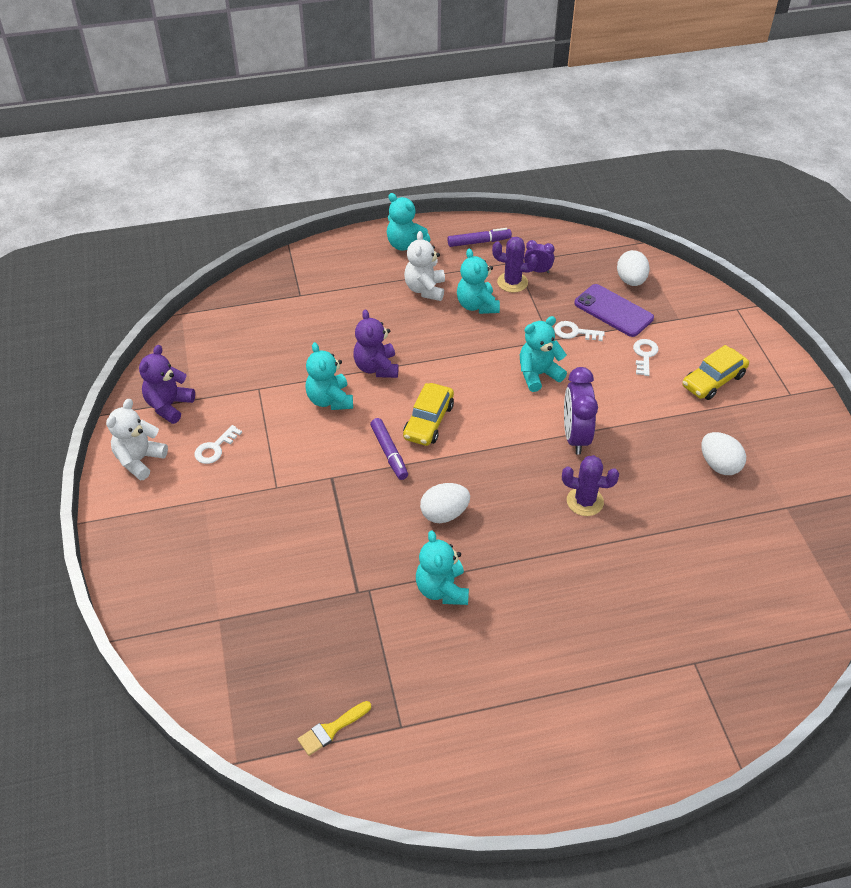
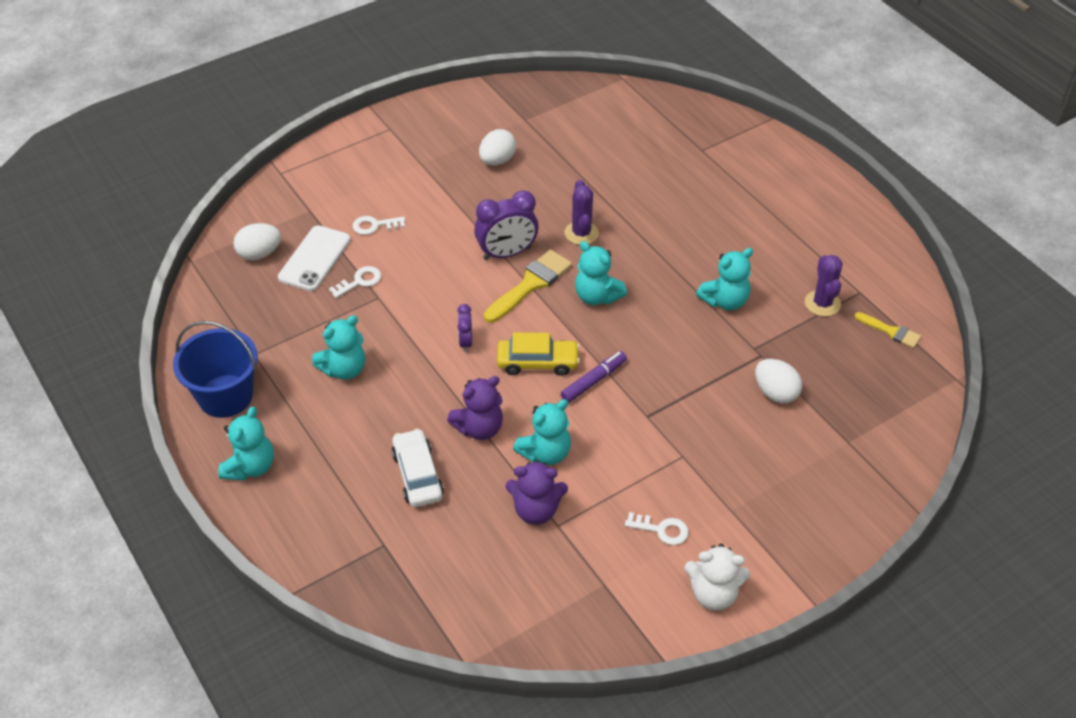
camera: 110 degrees left, 0 degrees up
(169, 406) = (624, 603): purple teddy bear -> purple teddy bear (536, 510)
(350, 324) = (417, 475): none -> white car
(425, 289) = (331, 423): white teddy bear -> none
(444, 514) = (645, 320): white egg -> white egg (775, 393)
(479, 242) = (225, 396): purple marker -> blue bucket
(512, 282) = (293, 348): purple cactus -> purple cactus (822, 303)
(527, 442) = (530, 284): none -> yellow brush
(537, 270) = (265, 331): purple clock -> purple clock (465, 342)
(538, 374) = (434, 296): turquoise teddy bear -> turquoise teddy bear (597, 296)
(574, 332) = (360, 281): white key -> white key turned 120 degrees counterclockwise
(613, 311) = (315, 259): purple phone -> white phone
(713, 380) = (392, 176): yellow car -> none

